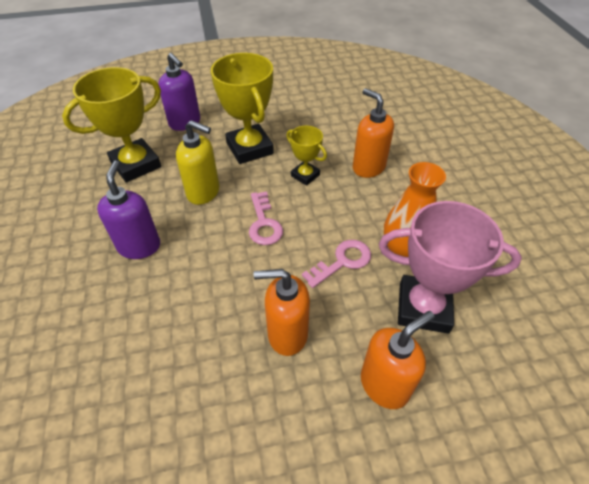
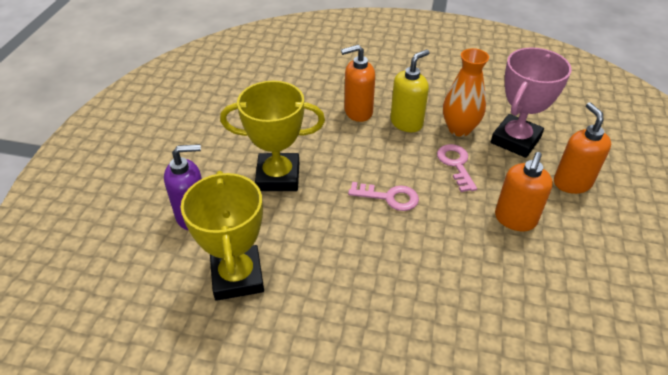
camera: 65 degrees left, 5 degrees down
(139, 246) = (371, 298): purple soap dispenser -> none
(203, 192) = (322, 229): yellow soap dispenser -> yellow soap dispenser (406, 123)
(305, 175) = (343, 152): yellow trophy -> none

